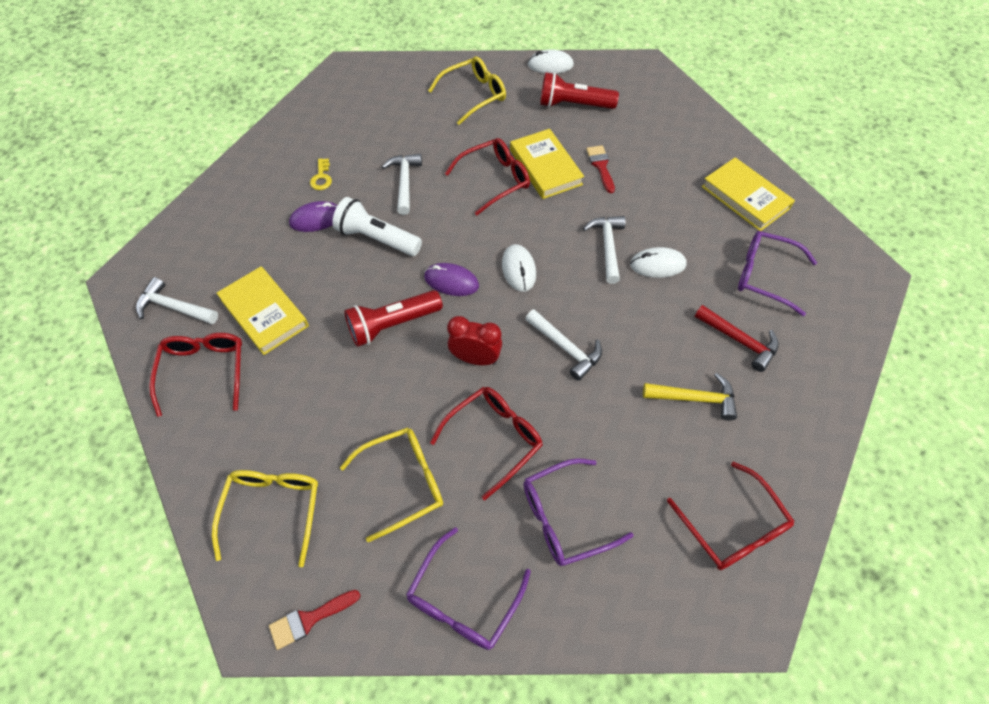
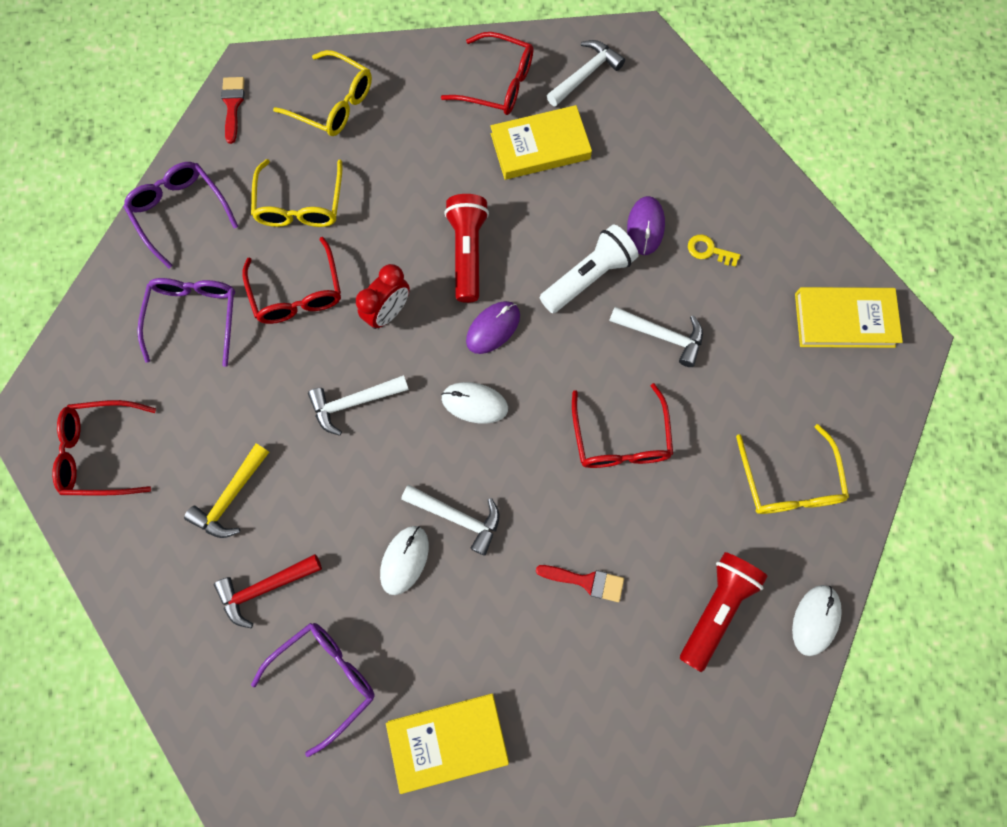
camera: 115 degrees right, 15 degrees up
(545, 167) = (615, 510): yellow book -> yellow book (844, 320)

